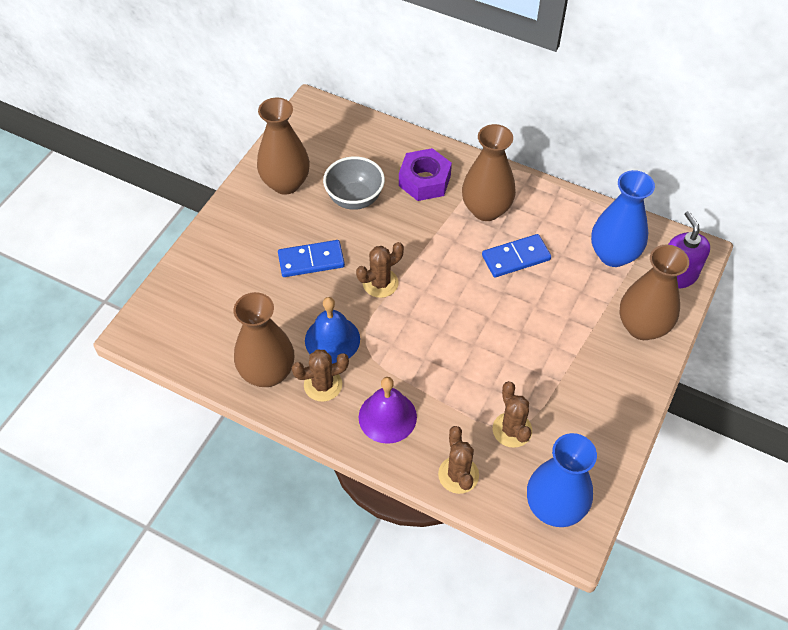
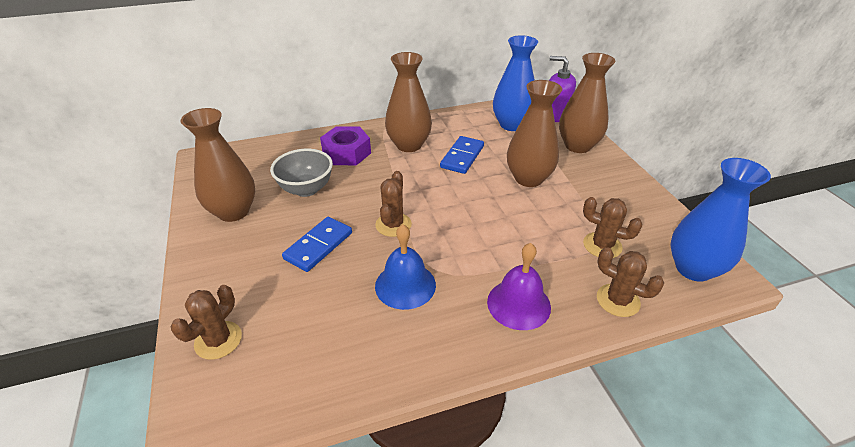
camera: 45 degrees left, 15 degrees down
(267, 373) = (382, 352): brown vase -> brown vase (528, 178)
(323, 385) = (441, 322): brown cactus -> brown cactus (218, 340)

